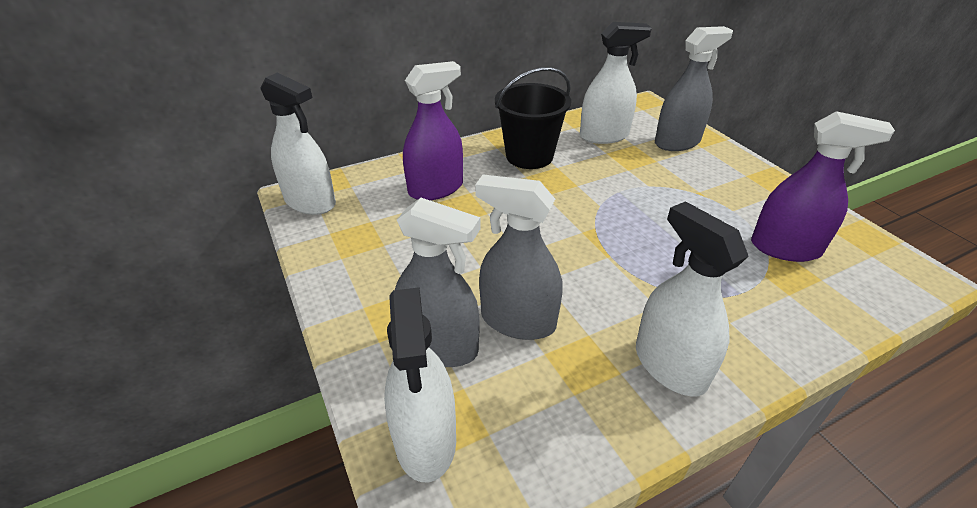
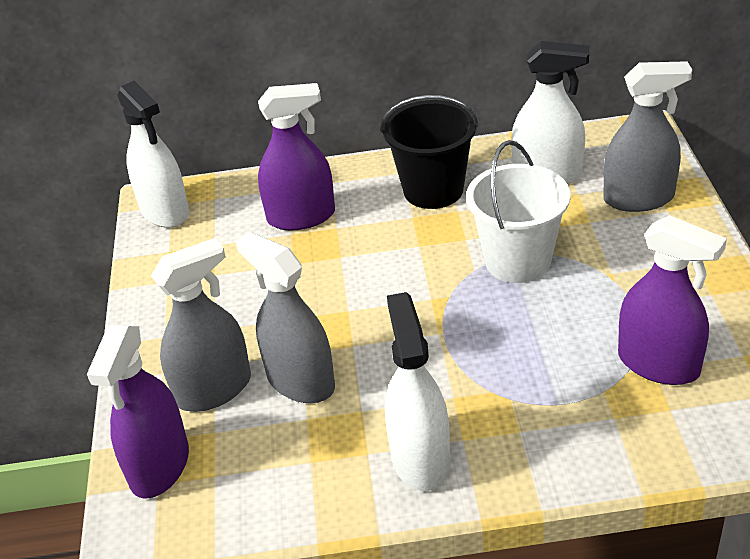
camera: 25 degrees right, 0 degrees up
(425, 439) = (159, 466): white spray bottle -> purple spray bottle
(439, 346) = (213, 389): grey spray bottle -> grey spray bottle turned 75 degrees counterclockwise
(627, 194) = (517, 261): none -> white bucket

